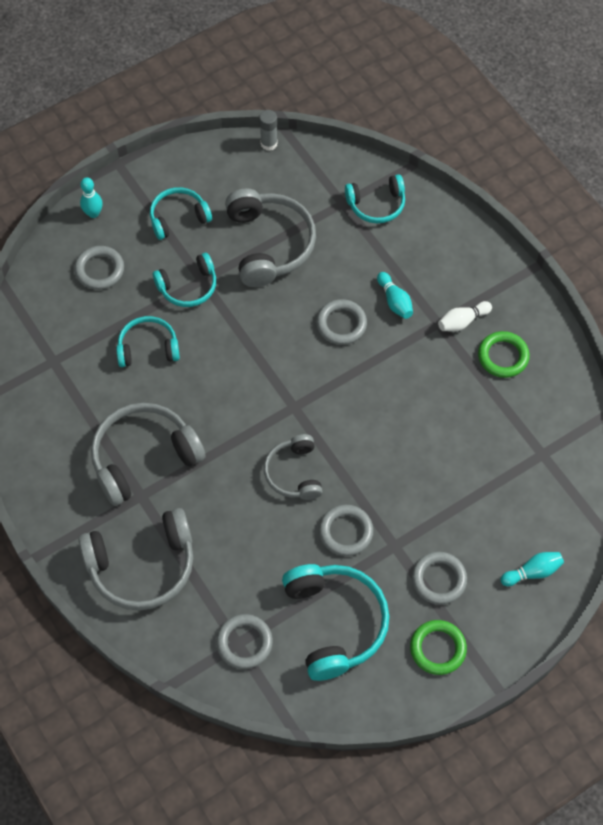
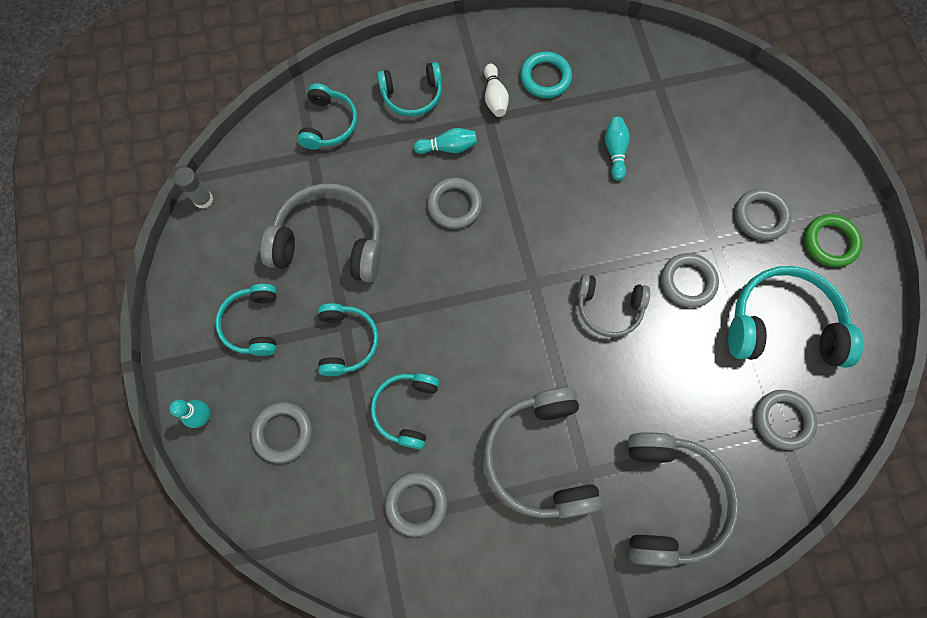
camera: 70 degrees left, 10 degrees up
(76, 380) = (416, 504): none -> grey ring
(433, 257) = (412, 95): none -> turquoise headphones
(503, 356) = (545, 77): green ring -> turquoise ring
(532, 572) = (773, 135): turquoise bowling pin -> turquoise bowling pin (615, 151)

